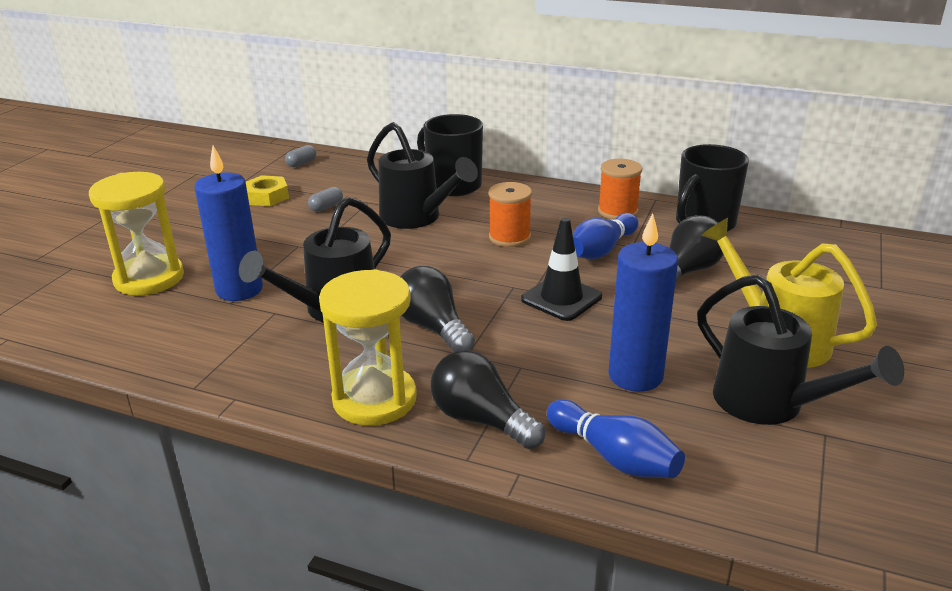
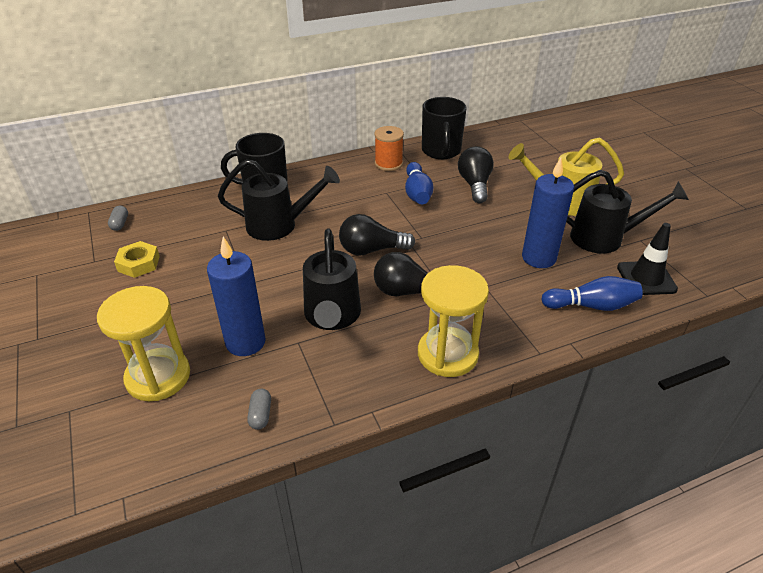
camera: 45 degrees left, 10 degrees up
(326, 207) = (202, 249): grey capsule -> grey capsule (260, 415)
(481, 420) = (513, 328): black light bulb -> black light bulb (371, 250)
(509, 237) = (357, 210): orange spool -> none
(561, 298) = (442, 234): black traffic cone -> black traffic cone (646, 278)

